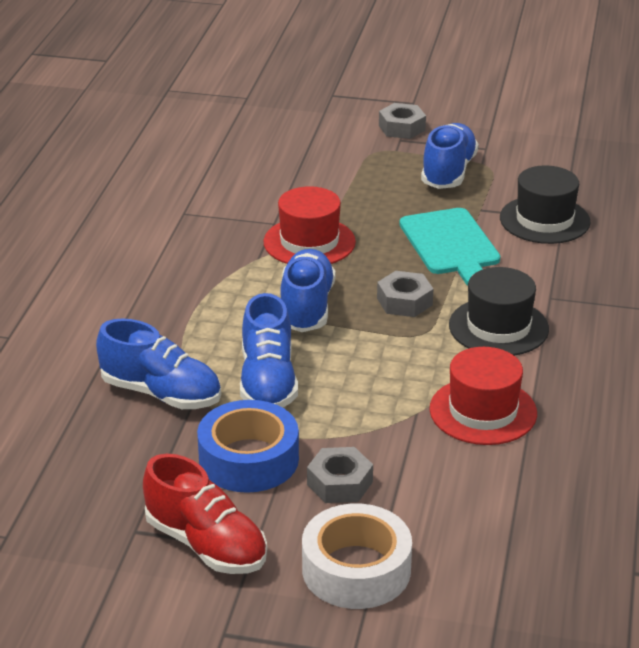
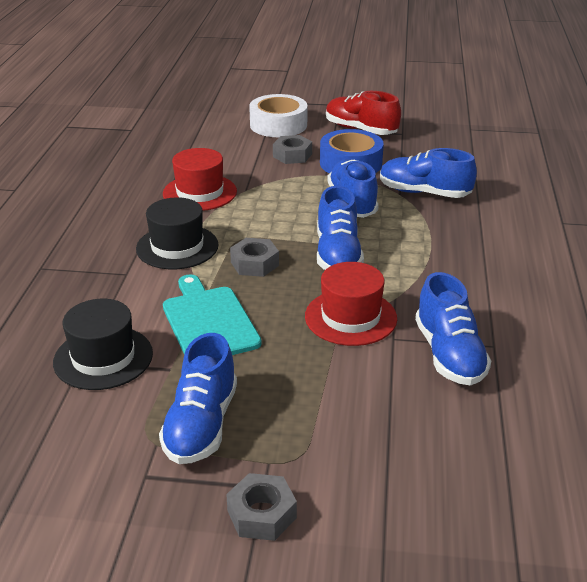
camera: 175 degrees right, 0 degrees up
(228, 208) = (449, 354): none -> blue shoe

